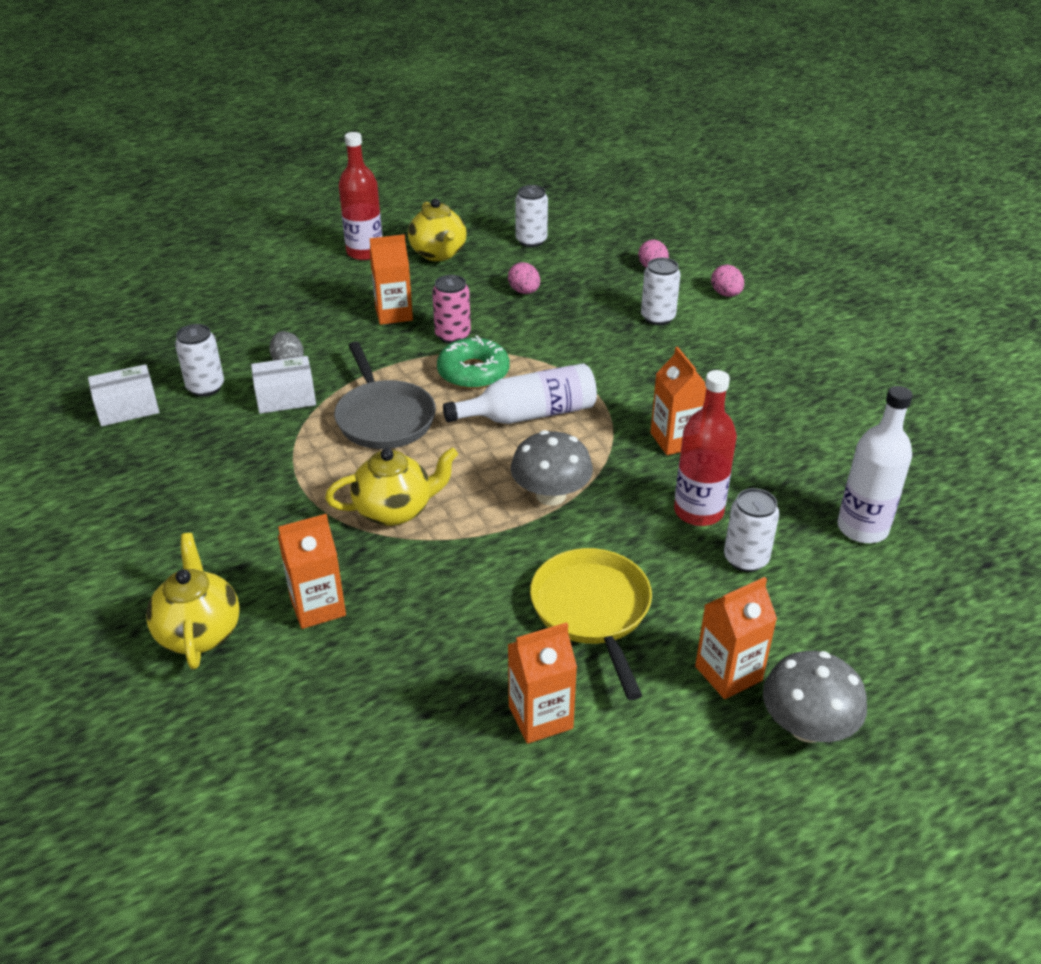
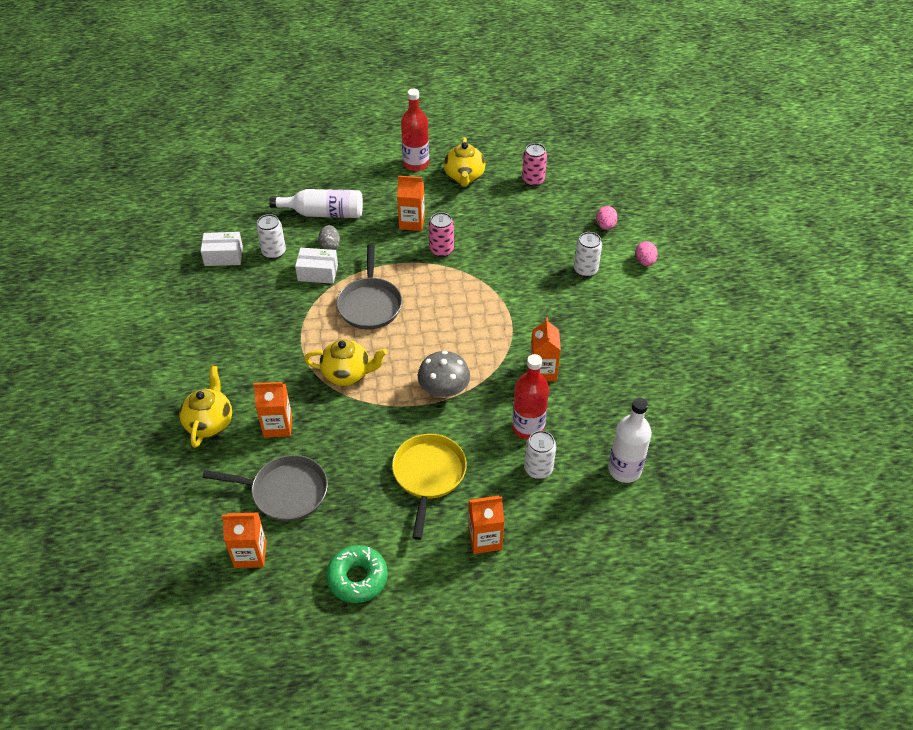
camera: 20 degrees right, 10 degrees up
(375, 698) = (285, 492): none -> grey pan
(473, 372) = (441, 284): green donut -> green donut (357, 578)
(524, 291) = (506, 224): pink egg -> none
(529, 414) = (460, 326): white bottle -> white bottle (324, 213)
(531, 241) = (533, 180): white can -> pink can
(540, 717) = (367, 531): orange carton -> orange carton (250, 554)
(806, 726) = (510, 585): grey mushroom -> none

